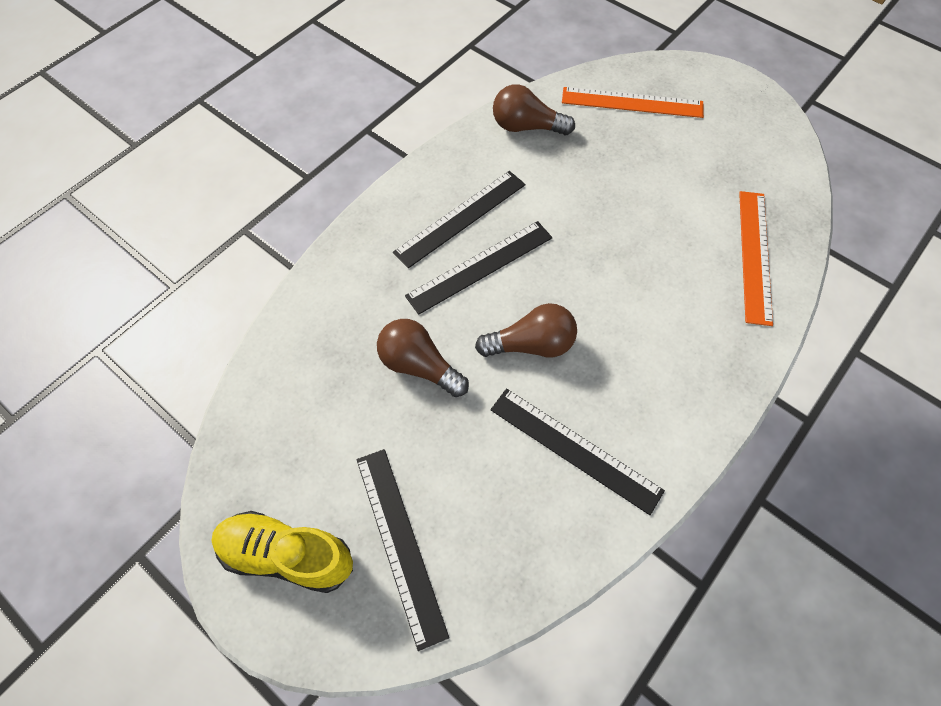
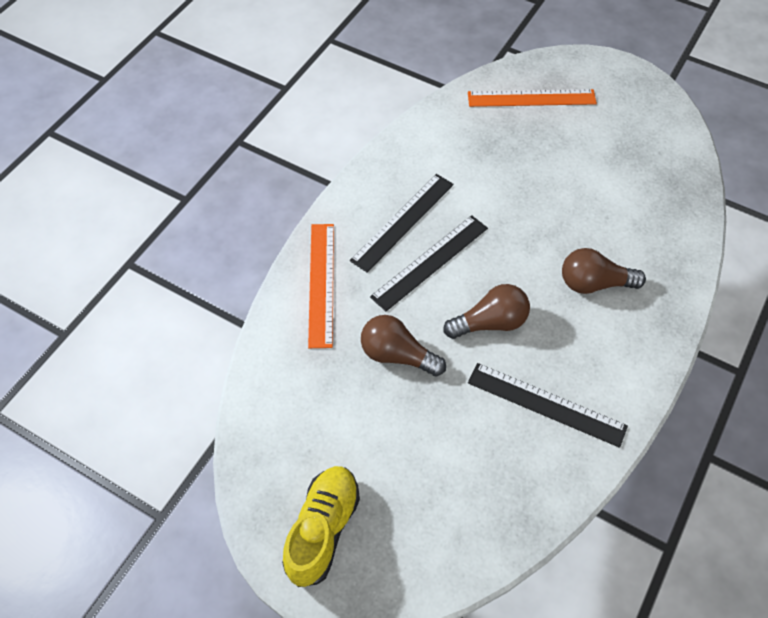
camera: 10 degrees left, 5 degrees down
(287, 555) = (322, 530): yellow shoe -> yellow shoe turned 105 degrees clockwise
(400, 543) = (417, 504): black ruler -> none
(526, 127) = (442, 132): brown light bulb -> brown light bulb (594, 283)
(754, 255) = (663, 219): orange ruler -> orange ruler (321, 283)

